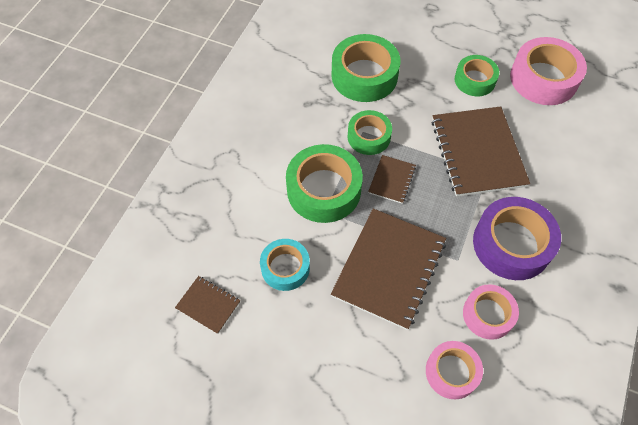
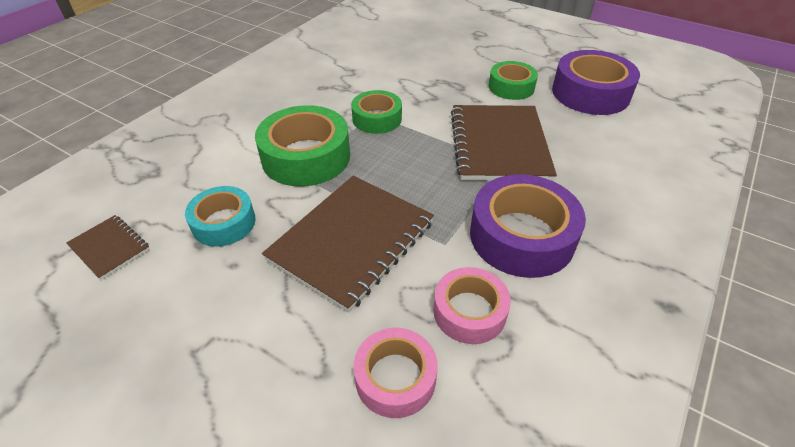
camera: 10 degrees right, 15 degrees down
(364, 75) = (391, 73): green tape -> none
(392, 180) = (388, 157): brown notebook -> none
(543, 79) = (590, 93): pink tape -> purple tape

